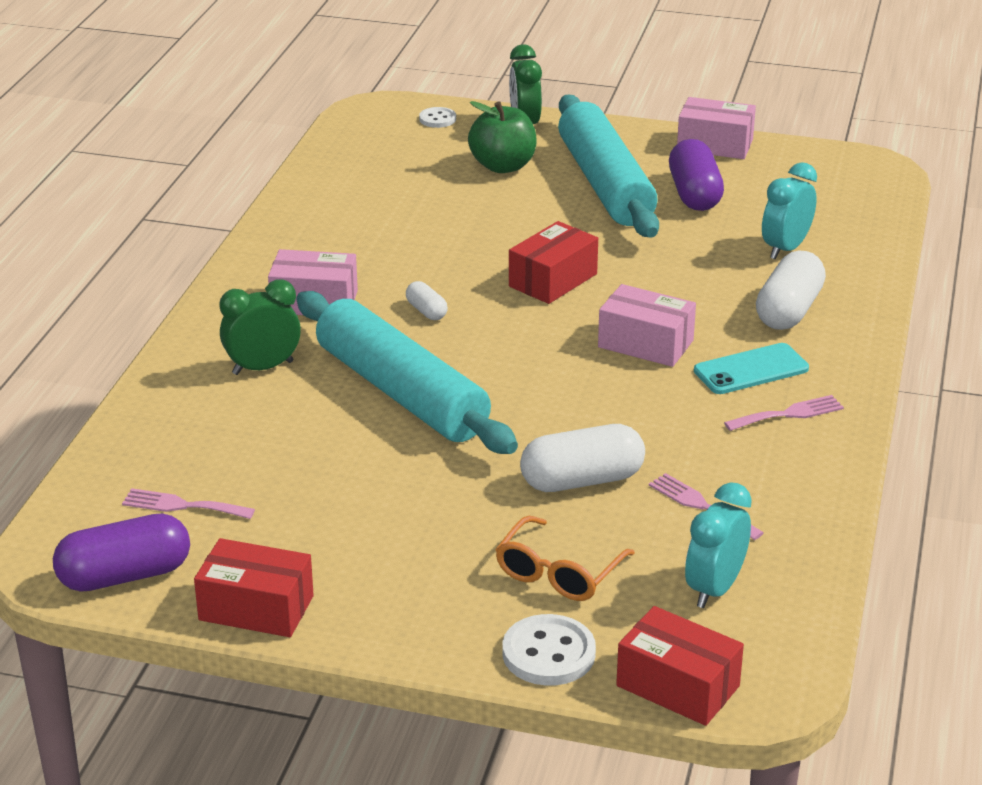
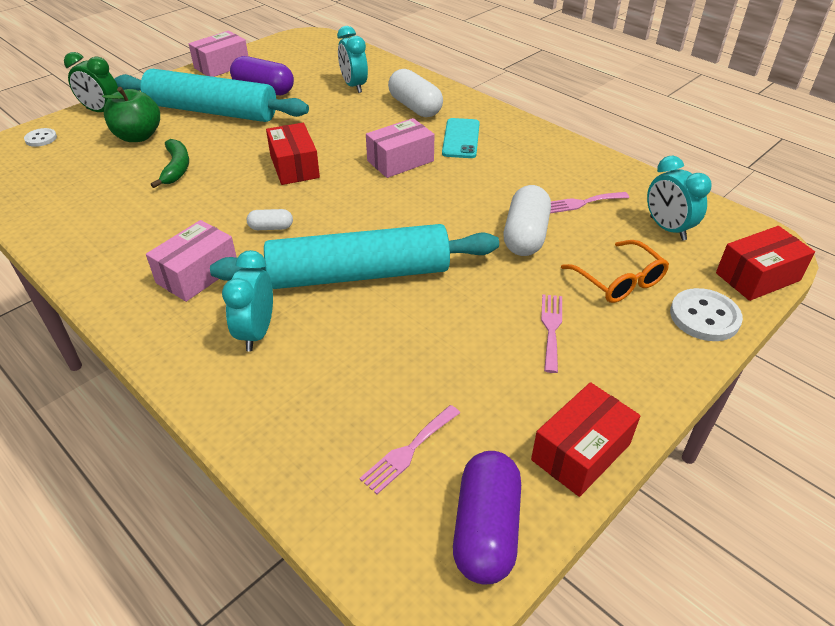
camera: 60 degrees left, 10 degrees up
(263, 368) = (256, 332): green clock -> turquoise clock
(470, 214) = (176, 168): none -> green banana
(789, 414) = (514, 143): pink fork -> pink fork (551, 328)

